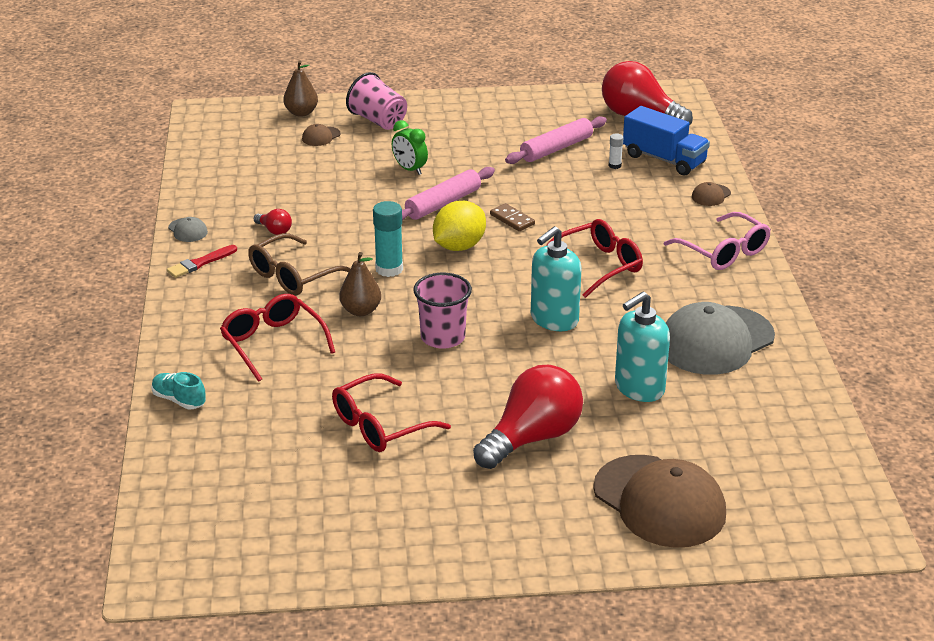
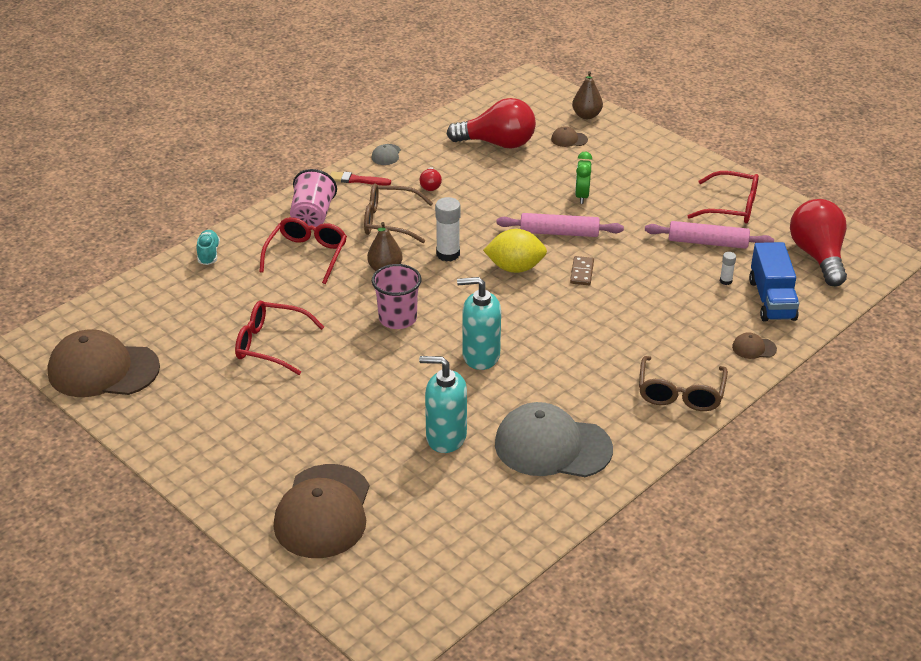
camera: 50 degrees right, 5 degrees up
(270, 551) = (103, 370): none -> brown cap
(378, 121) = (624, 150): pink cup -> pink cup (312, 216)
(389, 269) = (448, 254): turquoise glue stick -> white glue stick
(532, 438) = (330, 416): red light bulb -> red light bulb (497, 143)
(598, 266) = (576, 342): red glasses -> red glasses (732, 207)
(724, 252) = (680, 393): pink glasses -> brown glasses

